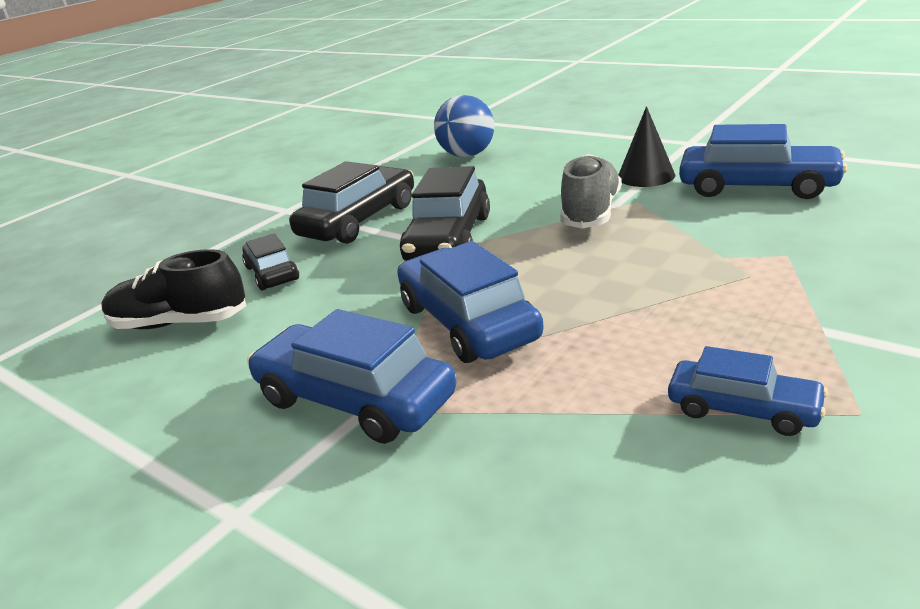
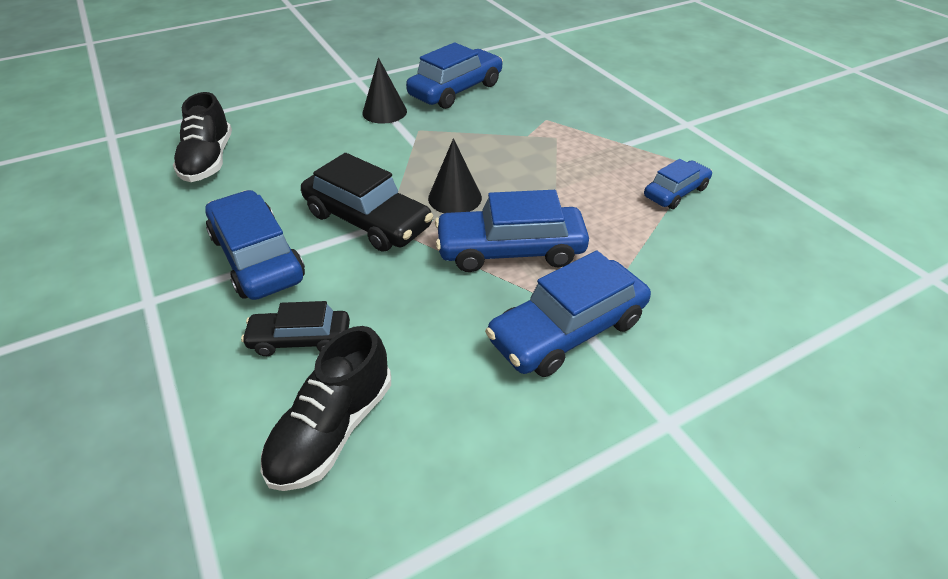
camera: 70 degrees left, 15 degrees up
(359, 220) = (258, 257): black car -> blue car
(467, 155) = (208, 161): blue ball -> black shoe
(531, 262) = (455, 198): none -> black cone
(591, 212) = (410, 150): grey shoe -> none

